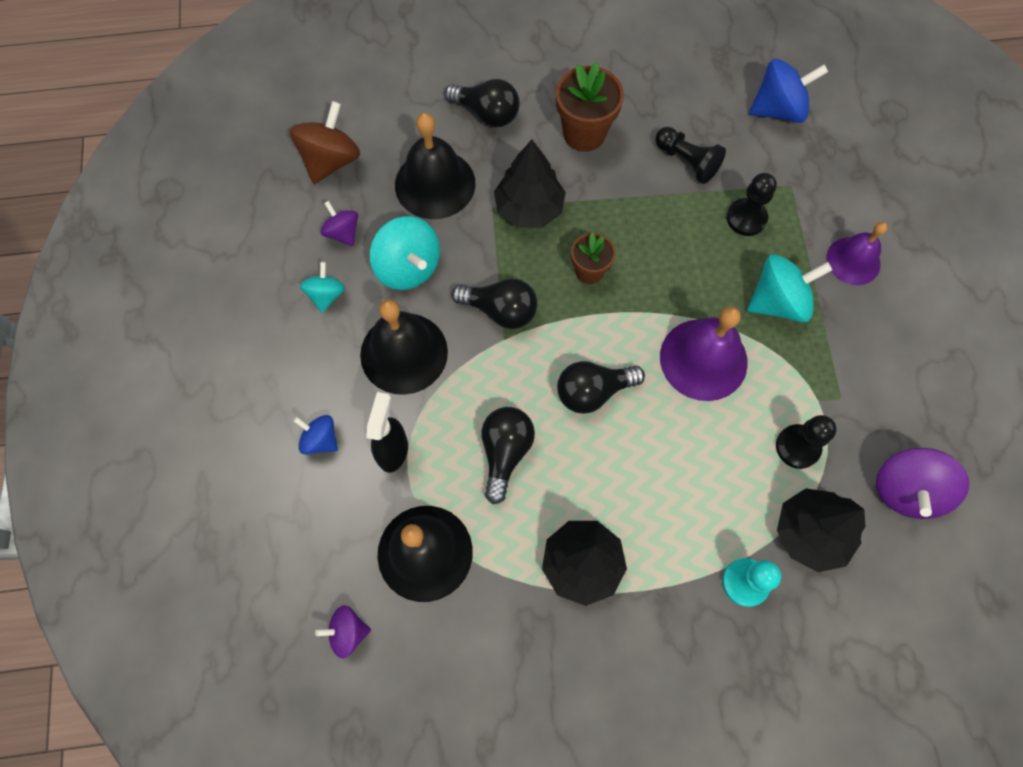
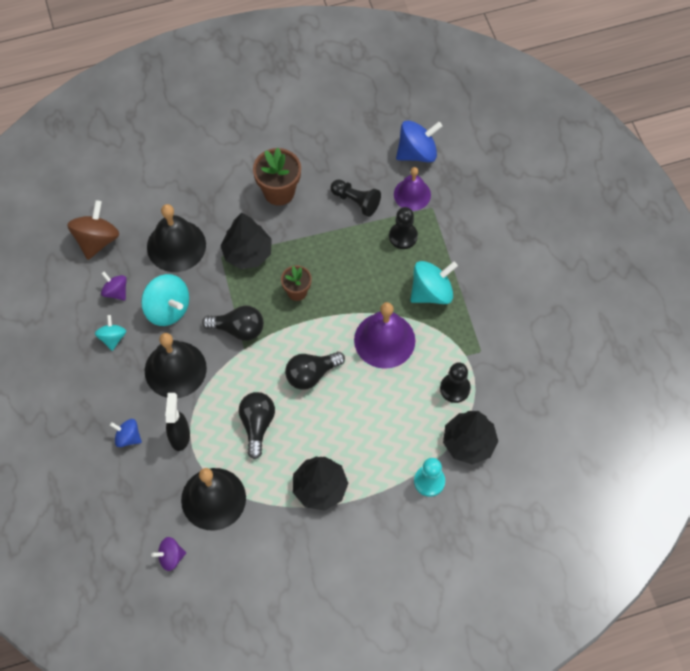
camera: 10 degrees left, 5 degrees down
(487, 113) = (205, 187): black light bulb -> none
(853, 261) = (481, 255): purple bell -> purple bell (412, 194)
(905, 490) = (529, 404): purple spinning top -> none

